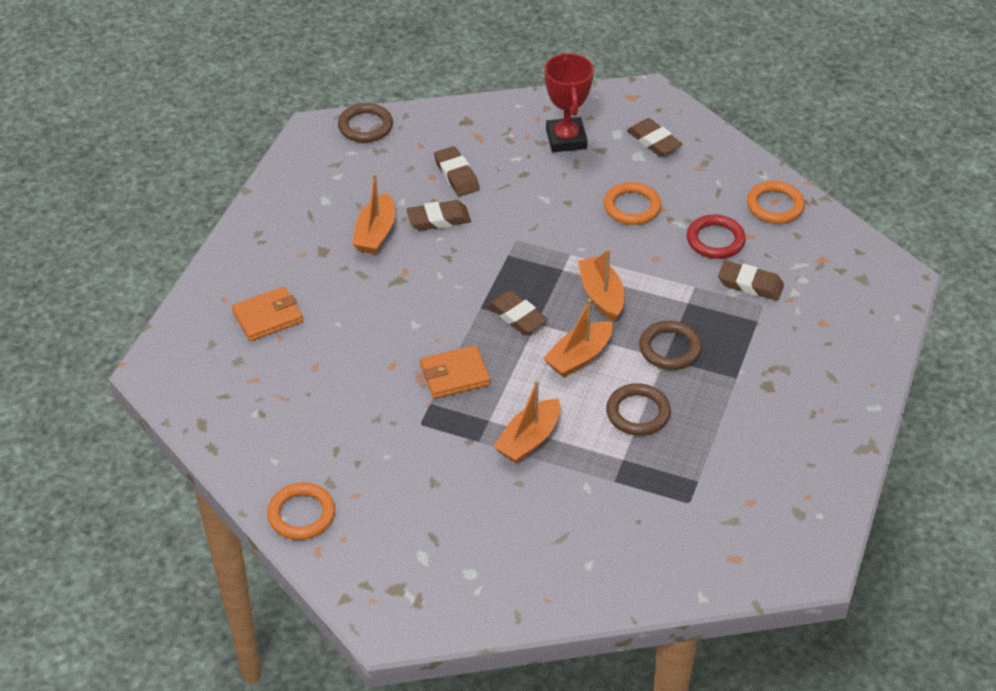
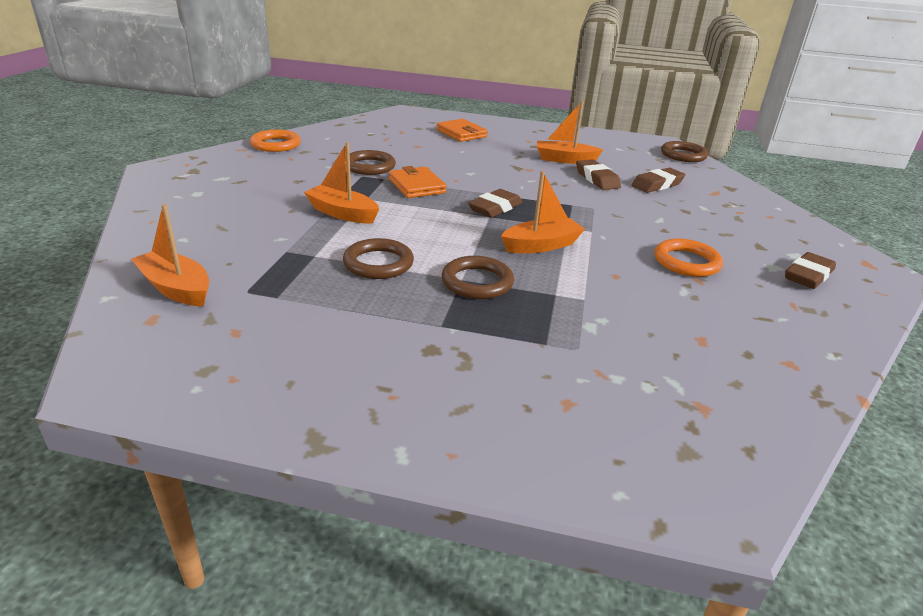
camera: 80 degrees right, 15 degrees down
(390, 416) = (369, 166): none -> brown ring
(566, 139) = (756, 229): red trophy -> none
(579, 357) = (451, 234): orange boat -> orange boat (176, 288)
(715, 240) = (674, 314): red ring -> none
(750, 284) = (610, 339): brown eraser -> none
(775, 206) = (780, 364): orange ring -> none

